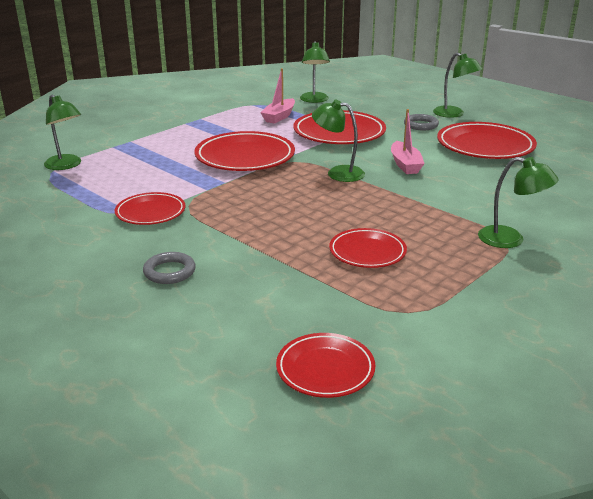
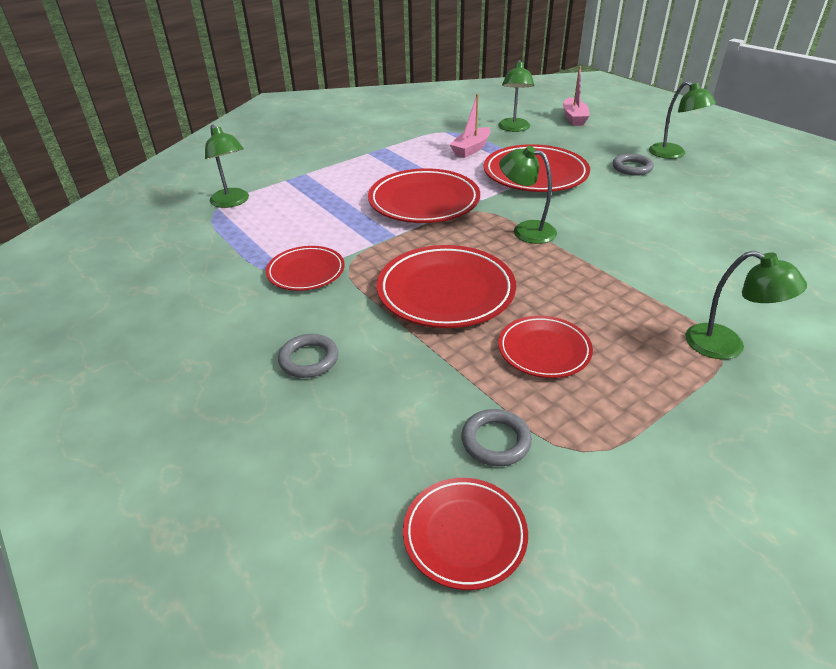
camera: 10 degrees right, 10 degrees up
(339, 311) = (495, 441): none -> grey ring
(405, 165) = (606, 223): pink boat -> pink boat (574, 118)
(485, 146) = (706, 202): red plate -> red plate (446, 292)

